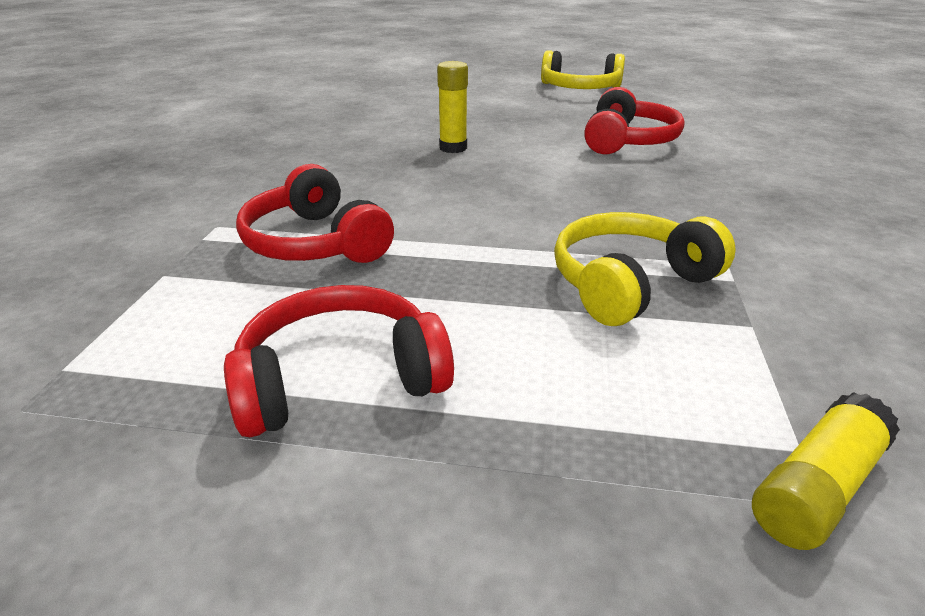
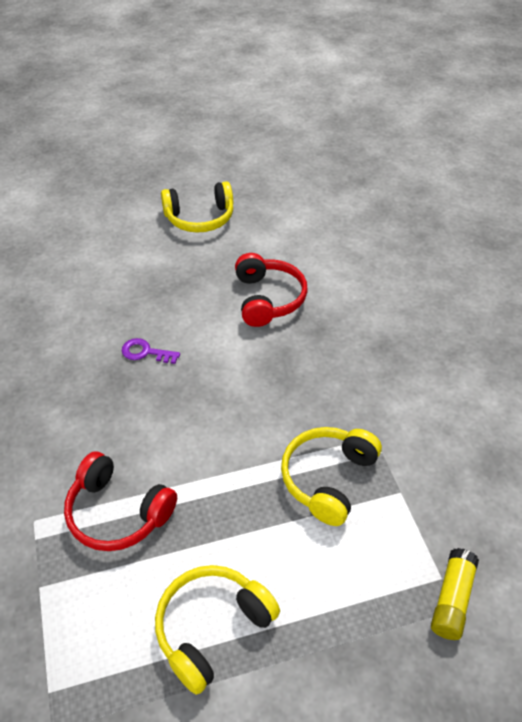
camera: 25 degrees left, 15 degrees up
(340, 379) = (212, 628): red headphones -> yellow headphones
(453, 148) = (145, 352): yellow glue stick -> purple key

